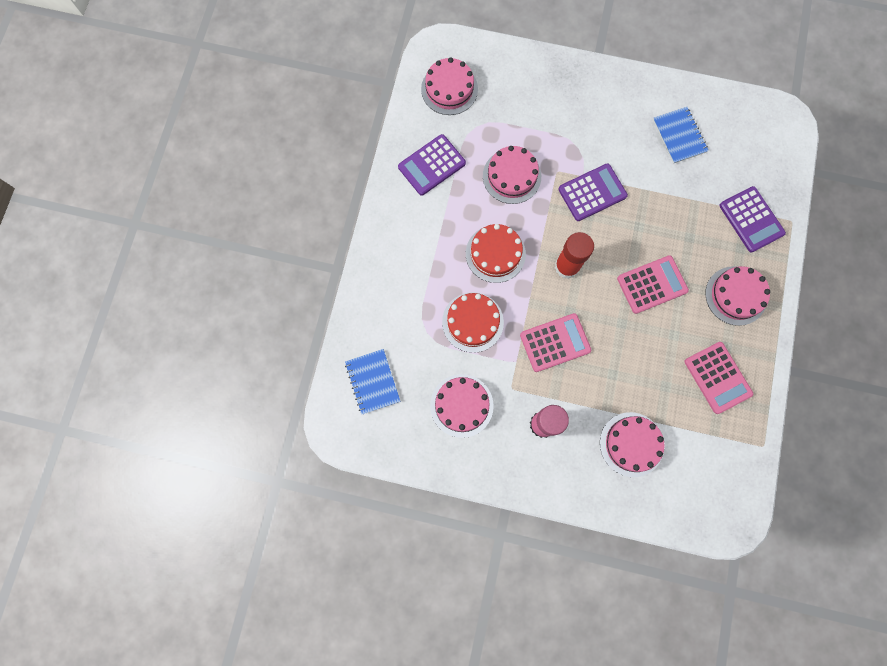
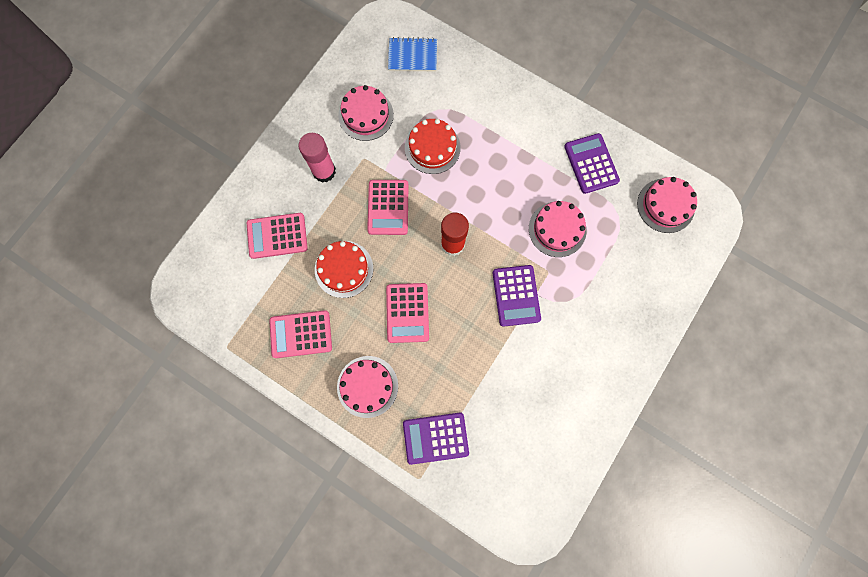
camera: 110 degrees right, 0 degrees up
(495, 253) = (487, 188): red cake -> red cake (344, 269)
(631, 444) = (277, 236): pink cake -> pink calculator
(679, 136) = (547, 406): blue notebook -> none

